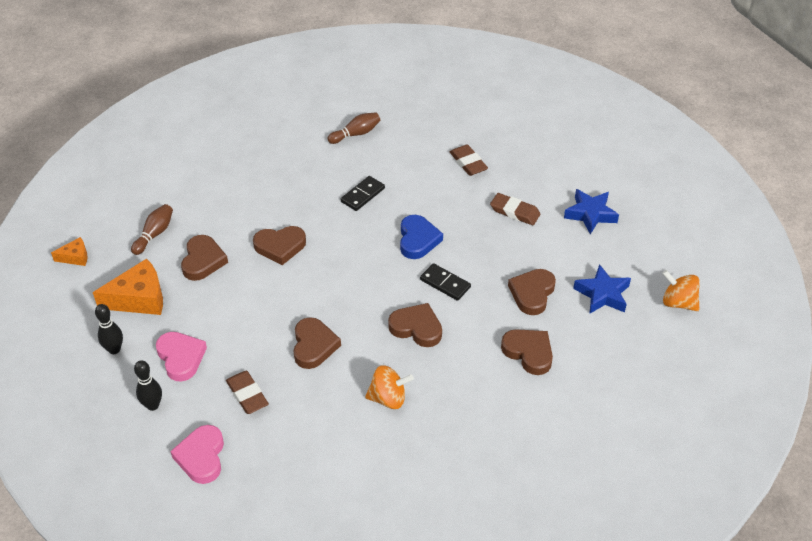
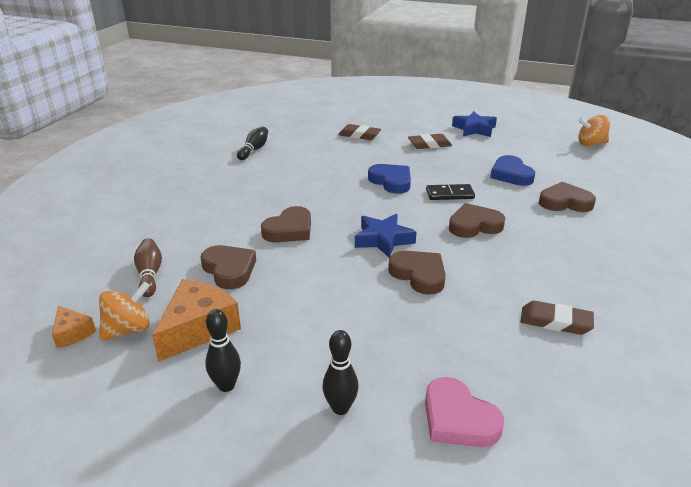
camera: 40 degrees left, 15 degrees down
(75, 257) = (72, 333): orange cheese -> orange cheese turned 105 degrees clockwise
(181, 357) = (312, 350): pink heart -> none
(247, 395) = (419, 340): brown eraser -> brown eraser (555, 322)
(356, 134) = (254, 150): brown bowling pin -> black bowling pin
(362, 195) = (311, 176): black domino -> none
(388, 398) = (530, 275): orange spinning top -> orange spinning top (128, 329)
(532, 293) = (511, 175): brown heart -> blue heart
(602, 294) = (548, 157): blue star -> blue star (383, 240)

